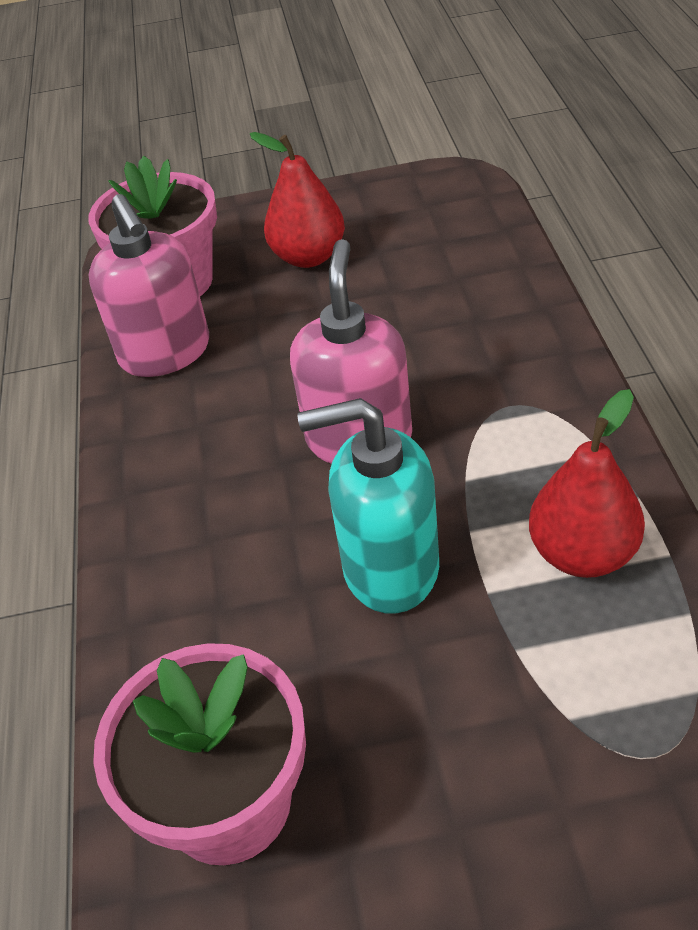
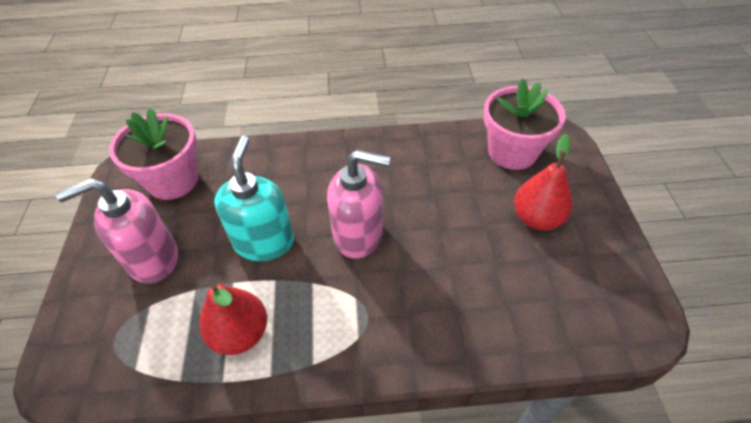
camera: 90 degrees right, 5 degrees up
(165, 353) = (447, 151): pink soap dispenser -> pink soap dispenser (153, 259)

